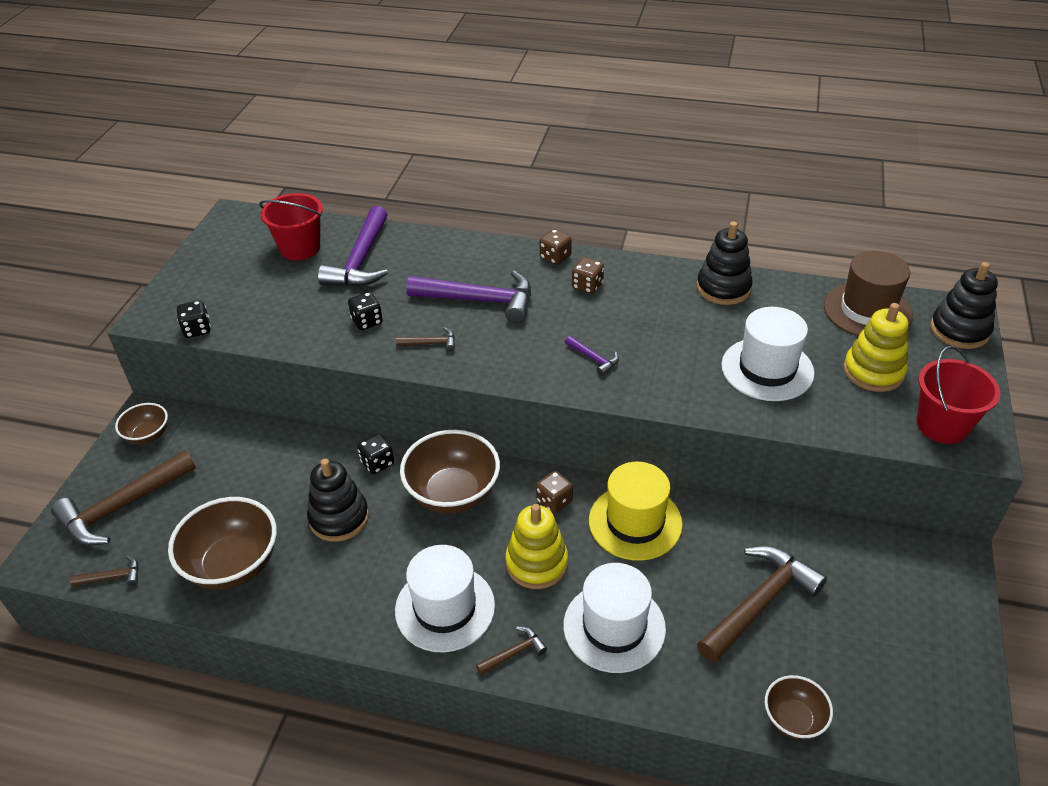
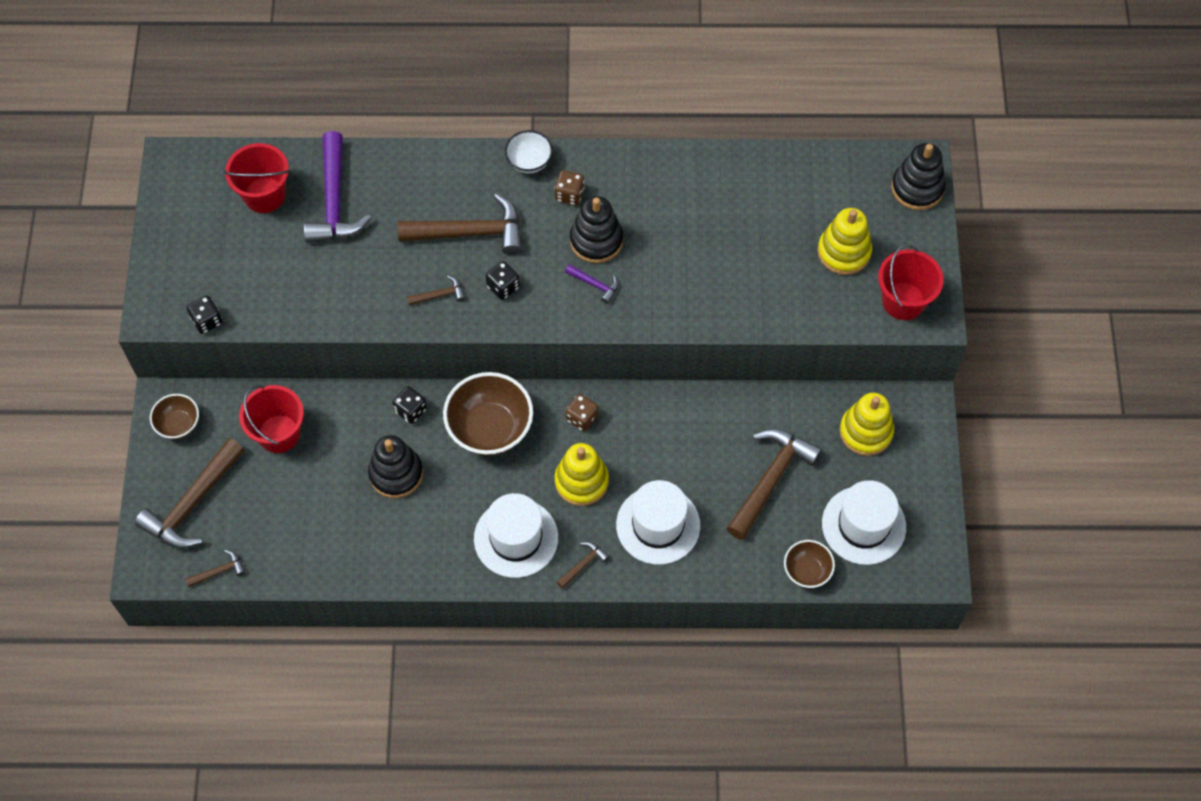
camera: 15 degrees left, 20 degrees up
(233, 565) = (320, 538): brown bowl -> none
(238, 460) = (279, 434): none -> red bucket
(367, 321) = (369, 279): black dice -> black dice (503, 287)
(480, 300) = (470, 232): purple hammer -> brown hammer
(555, 257) = (529, 161): brown dice -> white bowl
(635, 522) = (656, 424): yellow hat -> none
(723, 288) = (699, 174): black stacking toy -> black stacking toy (596, 240)
(767, 369) = (751, 267): white hat -> white hat (863, 525)
(867, 310) = (834, 178): brown hat -> none
(881, 573) = (865, 432): none -> yellow stacking toy

